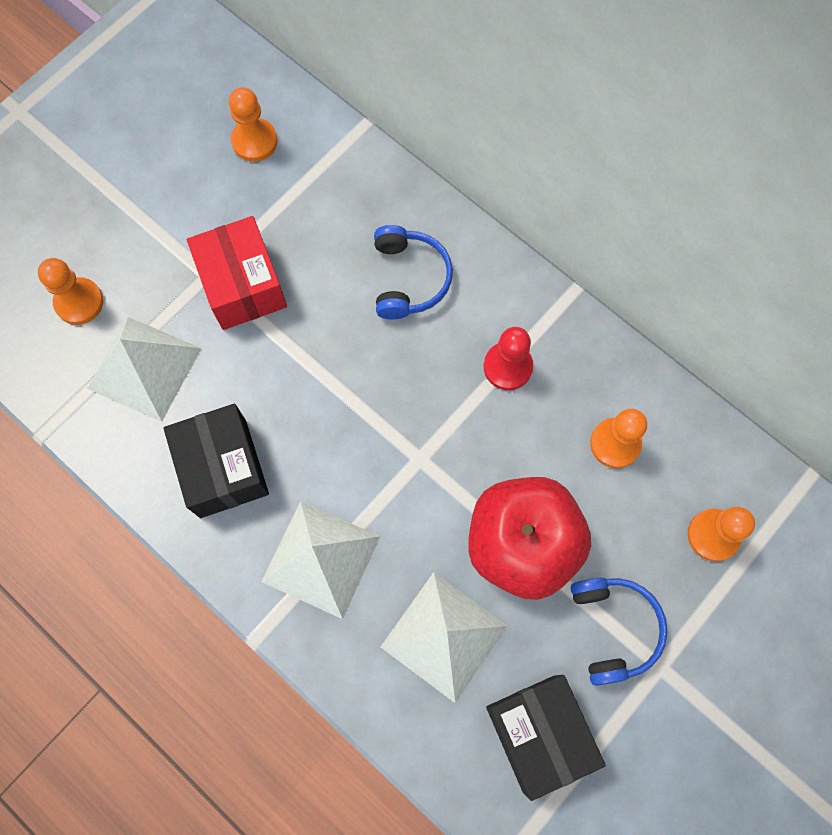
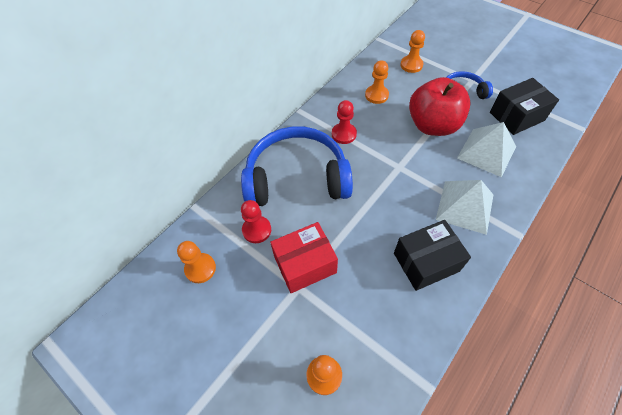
camera: 90 degrees left, 15 degrees down
(144, 368) = (368, 319): white pyramid -> none
(311, 216) = (257, 230): none -> red pawn
(409, 278) = (297, 178): blue headphones -> blue headphones, size x1.99

